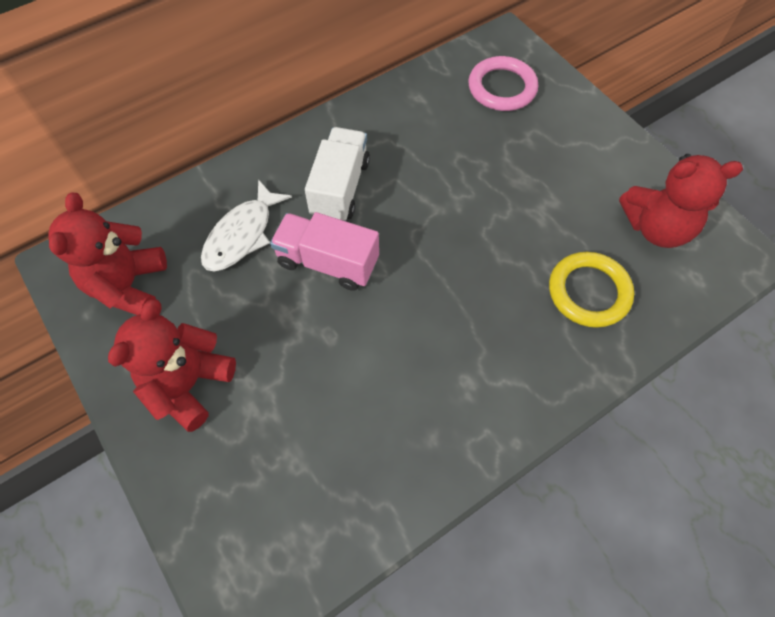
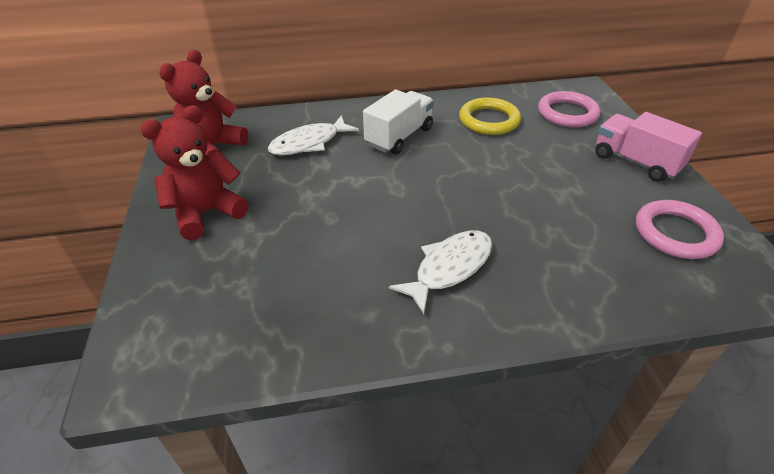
camera: 25 degrees right, 20 degrees down
(328, 262) = (360, 174): pink truck -> pink truck (636, 162)
(477, 353) = (449, 268): none -> white fish
(589, 292) = (582, 258): yellow ring -> yellow ring (489, 120)
(656, 228) = (675, 233): red teddy bear -> pink ring

